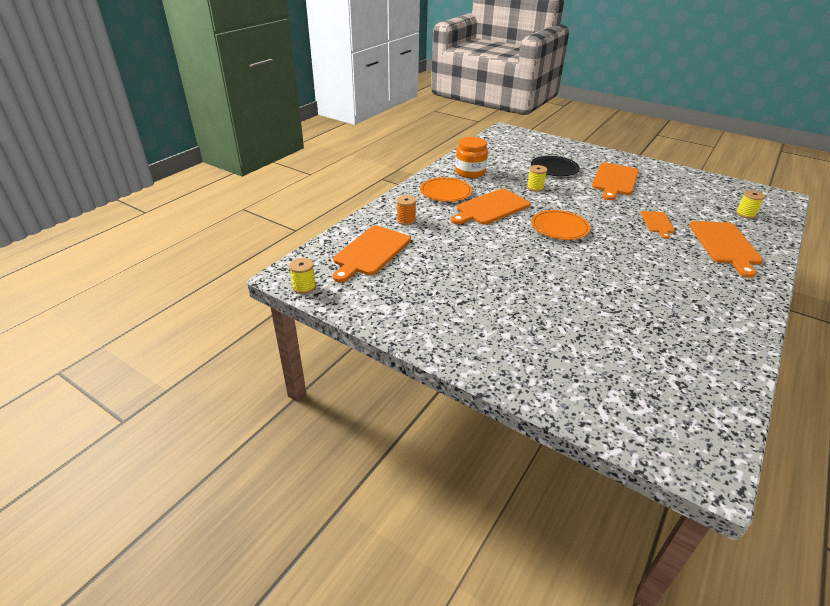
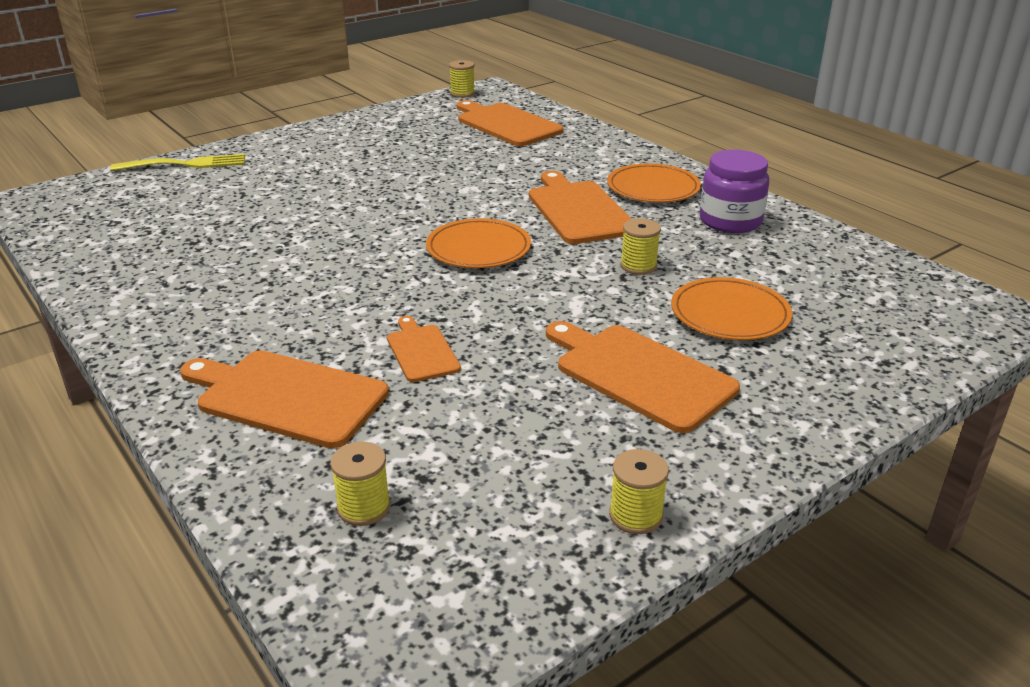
camera: 110 degrees right, 5 degrees down
(406, 220) = (573, 150): orange spool -> none
(470, 172) = (730, 221): orange jar -> purple jar
(554, 168) = (730, 314): black plate -> orange plate
(560, 396) = (186, 164): none -> yellow fork
(657, 223) = (421, 351): orange cutting board -> orange cutting board turned 45 degrees clockwise
(683, 175) = (636, 515): none -> yellow spool

